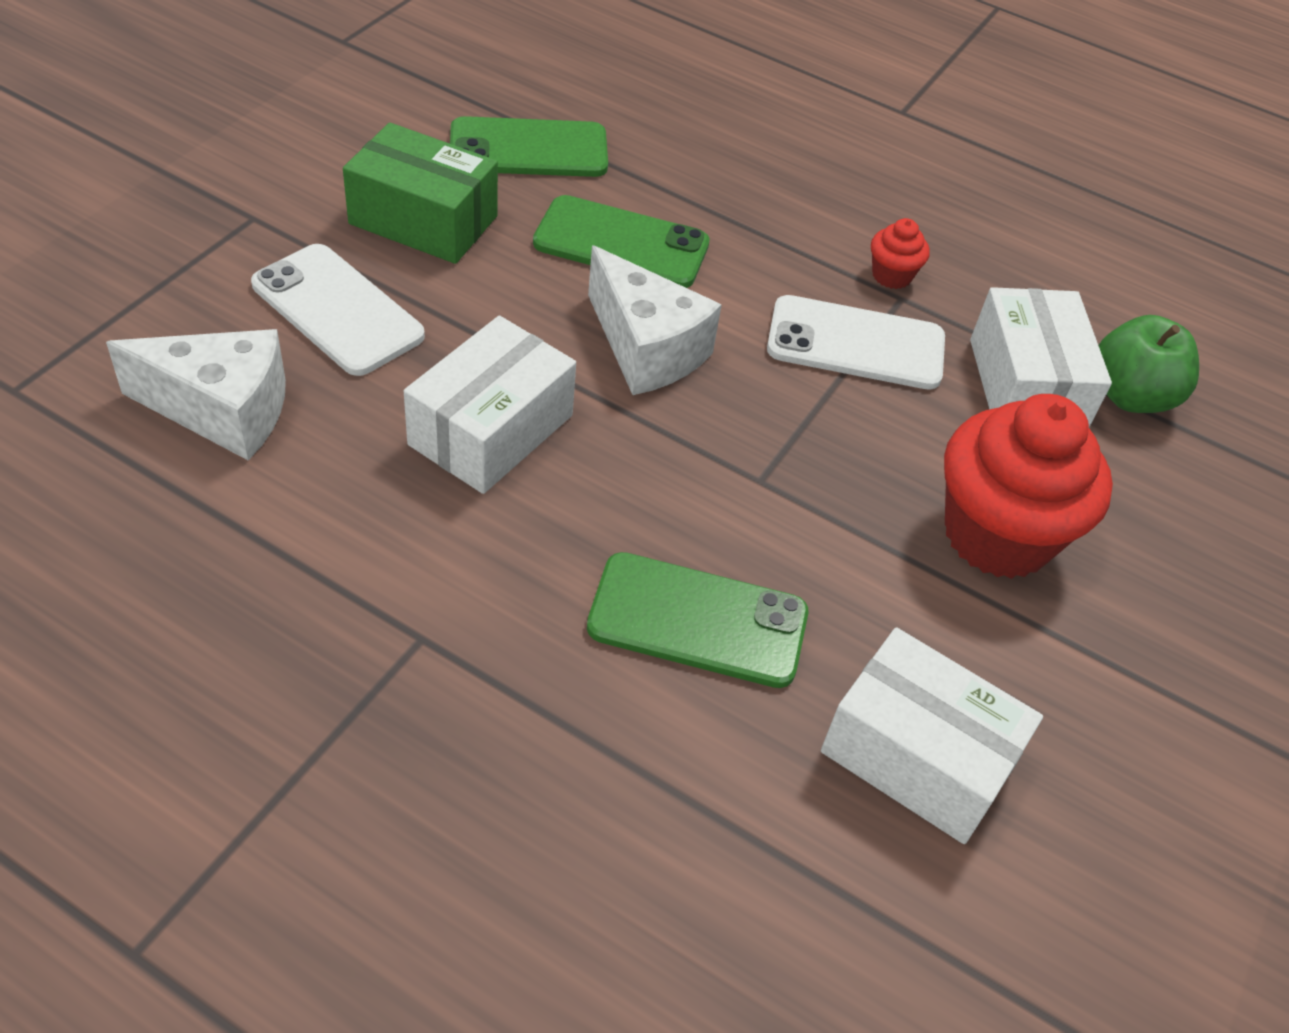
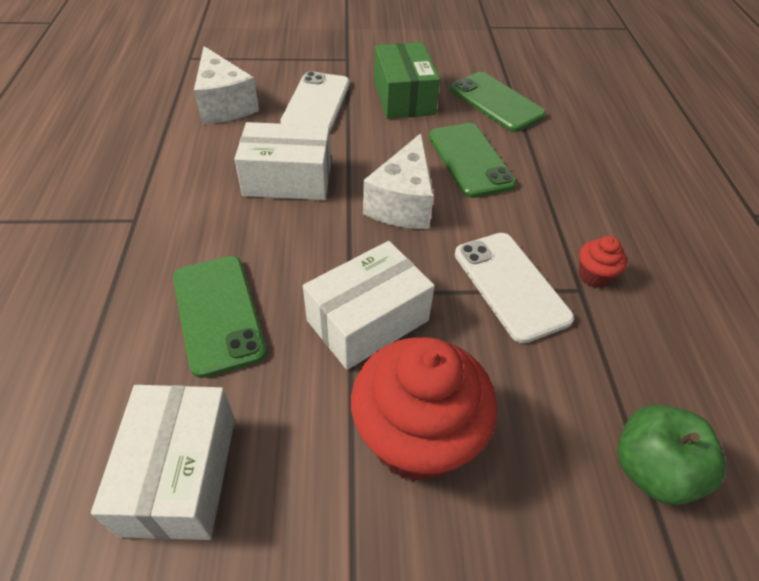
camera: 60 degrees right, 0 degrees up
(1026, 386) = (580, 394): white box -> white box (368, 320)

